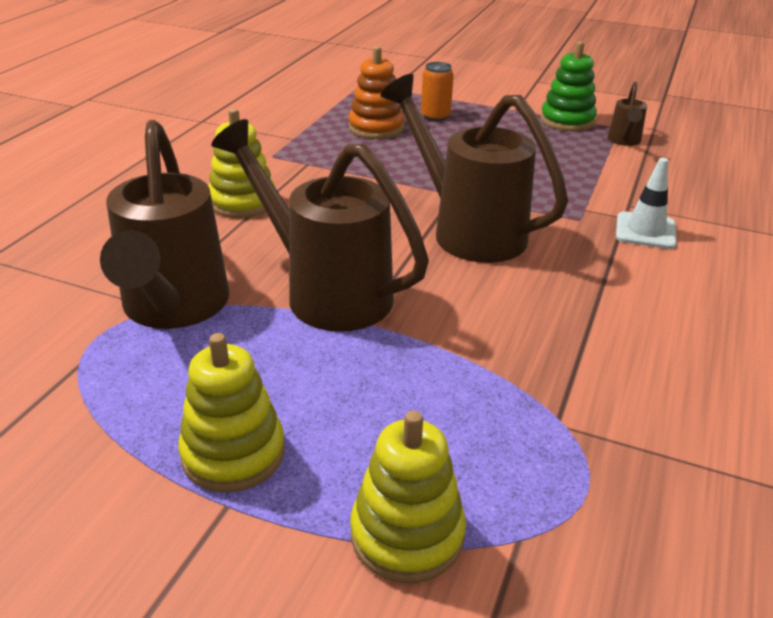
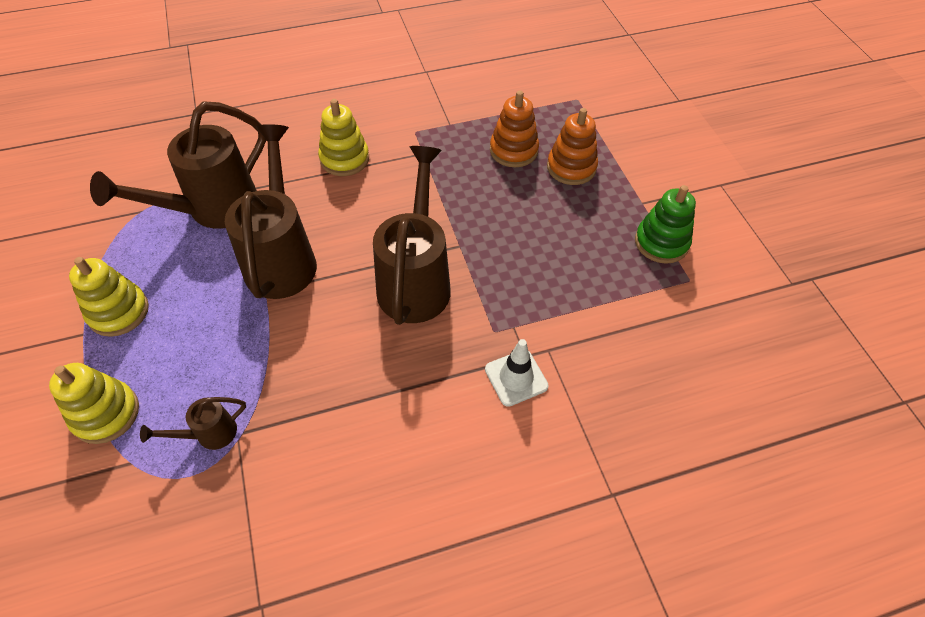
camera: 50 degrees right, 20 degrees up
(435, 116) = (571, 167): orange can -> orange stacking toy
(624, 141) = (665, 296): brown watering can -> brown watering can (209, 434)

